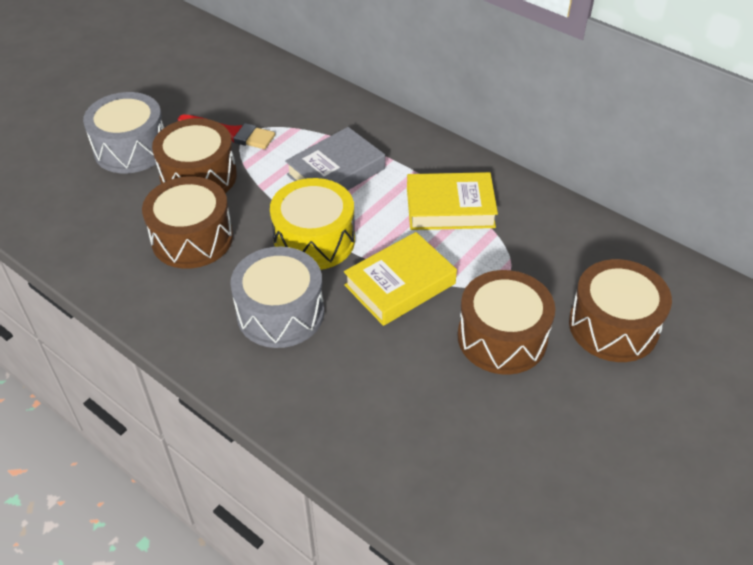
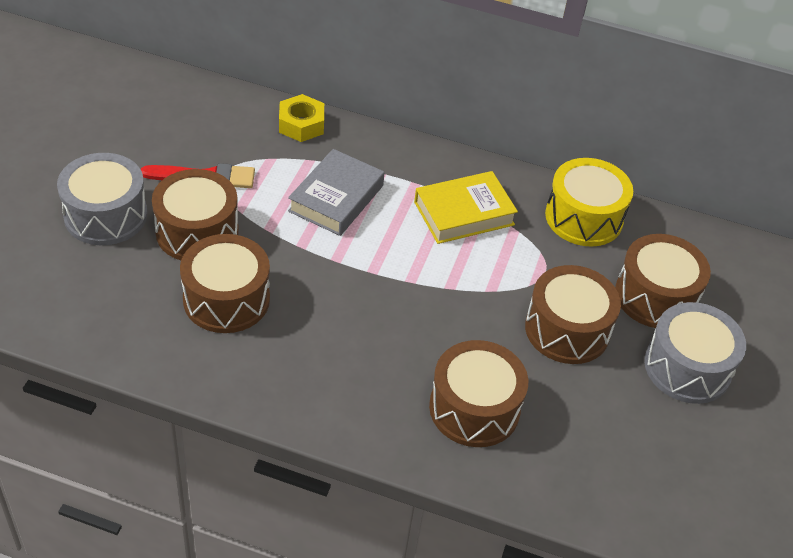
camera: 25 degrees left, 0 degrees up
(280, 313) = (355, 354): grey drum -> grey drum (687, 367)
(314, 240) = (350, 274): yellow drum -> yellow drum (584, 217)
(337, 104) = (301, 124): none -> yellow nut
(369, 391) = (474, 408): none -> brown drum
(400, 284) = (453, 300): yellow book -> none

